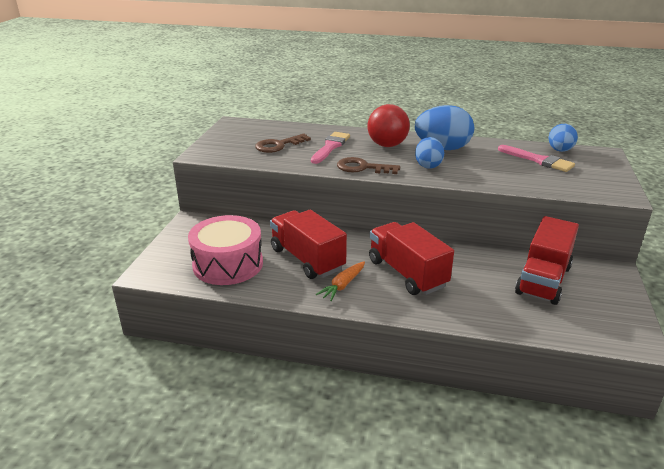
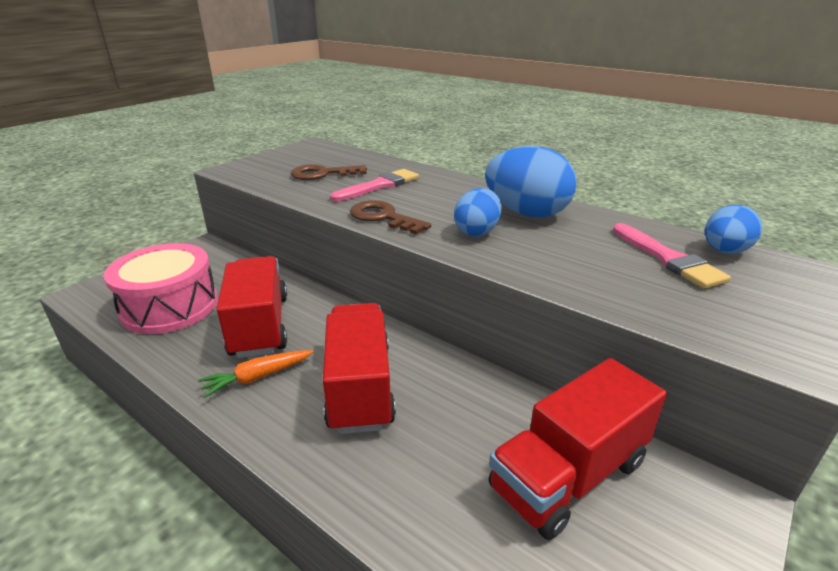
camera: 25 degrees right, 0 degrees up
(387, 145) = (454, 196): red ball -> none

